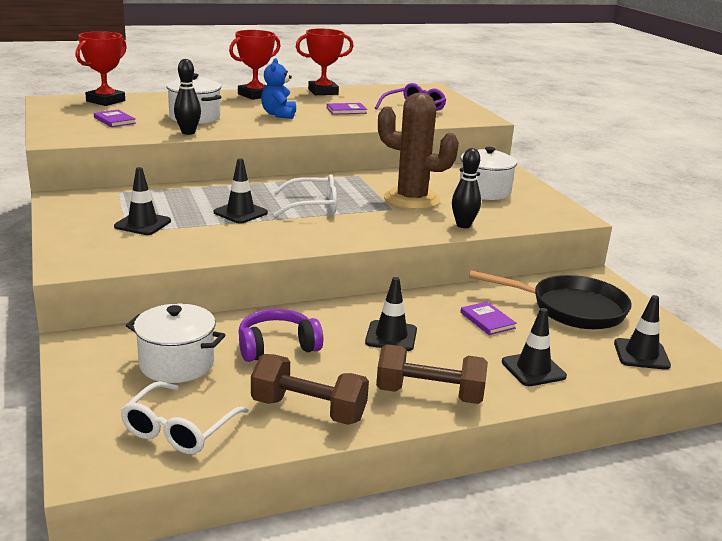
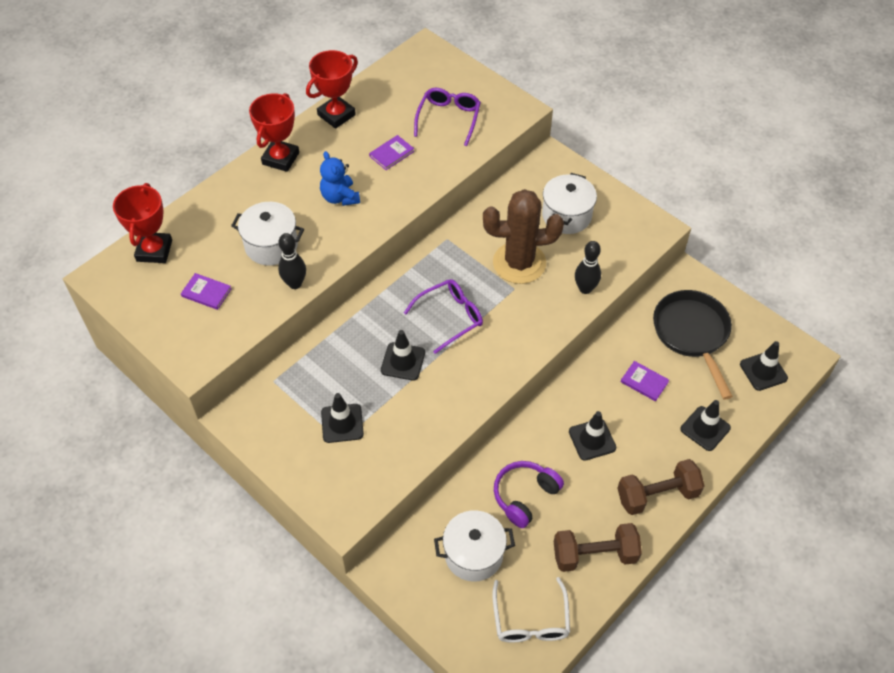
camera: 25 degrees left, 30 degrees up
(313, 205) = (450, 317): white glasses -> purple glasses
(571, 309) = (692, 334): black pan -> black pan turned 90 degrees counterclockwise

